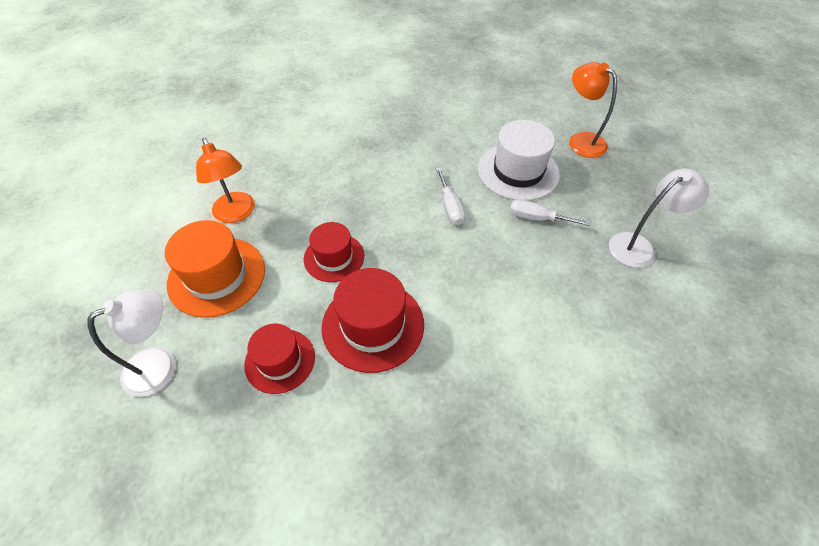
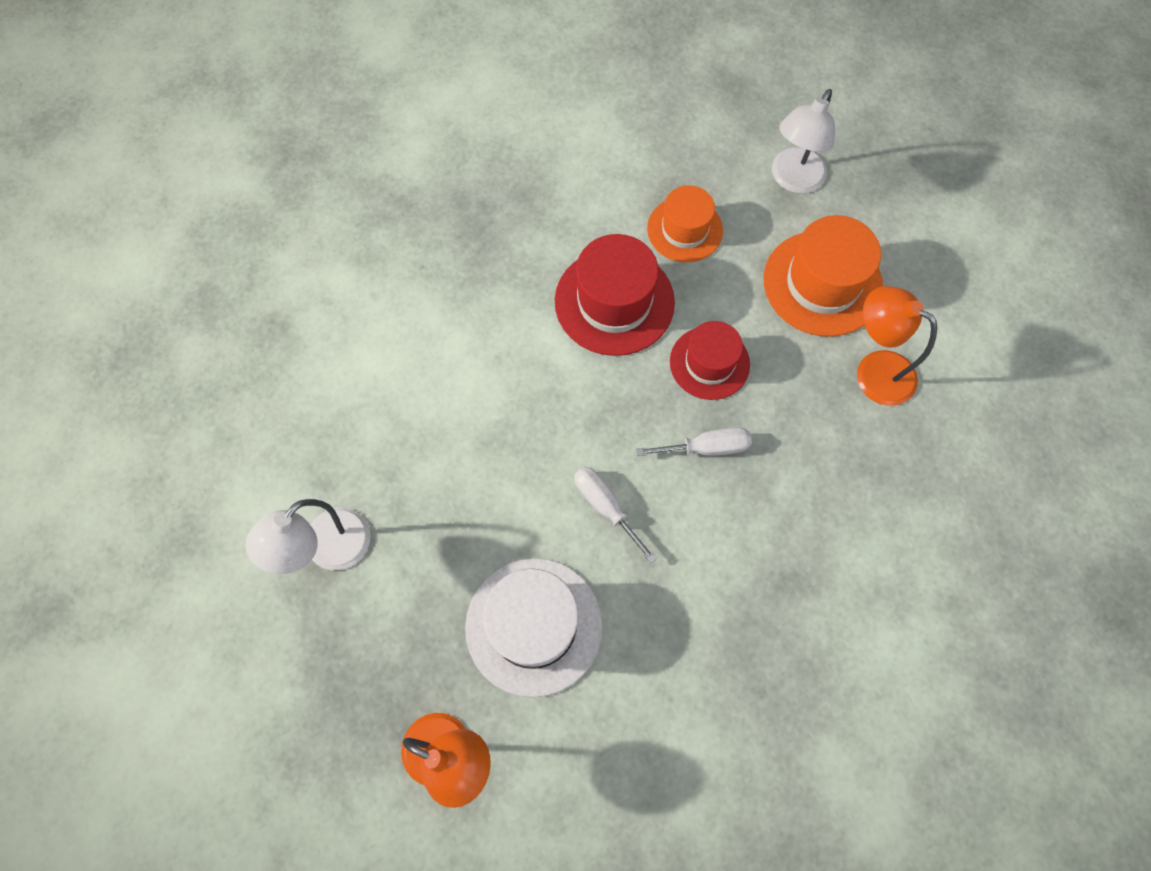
camera: 155 degrees right, 15 degrees up
(280, 360) = (684, 229): red hat -> orange hat
(537, 218) = (478, 540): white screwdriver -> white screwdriver (706, 448)

